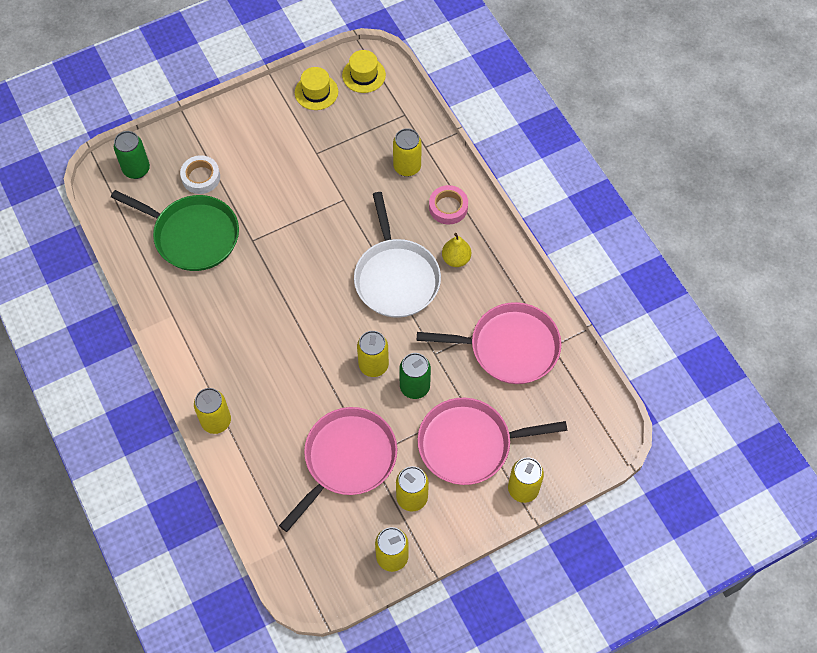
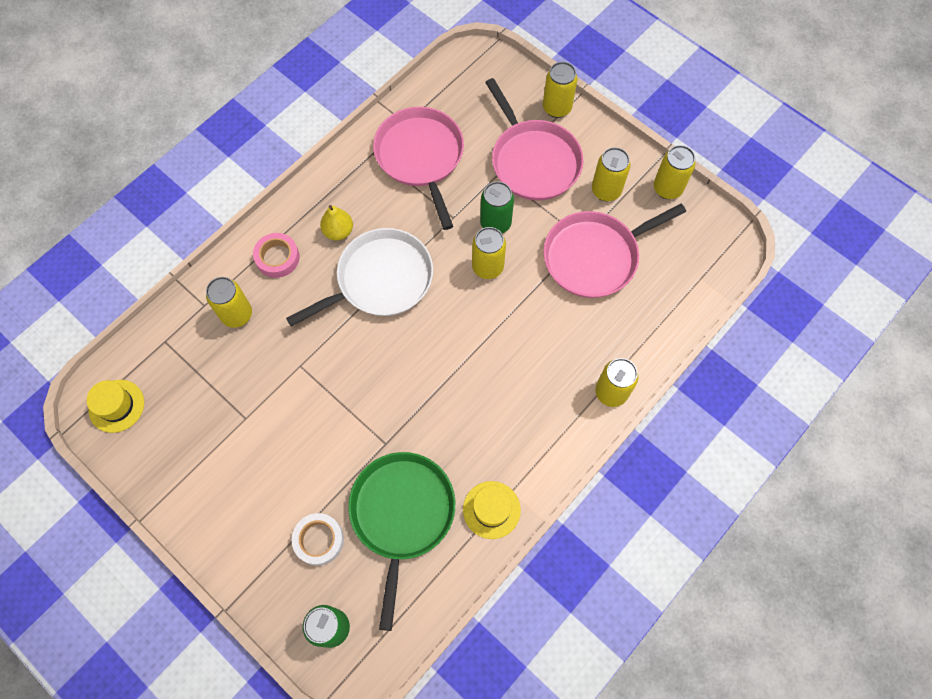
camera: 110 degrees left, 5 degrees up
(316, 92) = (155, 452): yellow hat -> yellow hat (491, 509)
(347, 459) = (595, 256): pink pan -> pink pan turned 45 degrees counterclockwise

